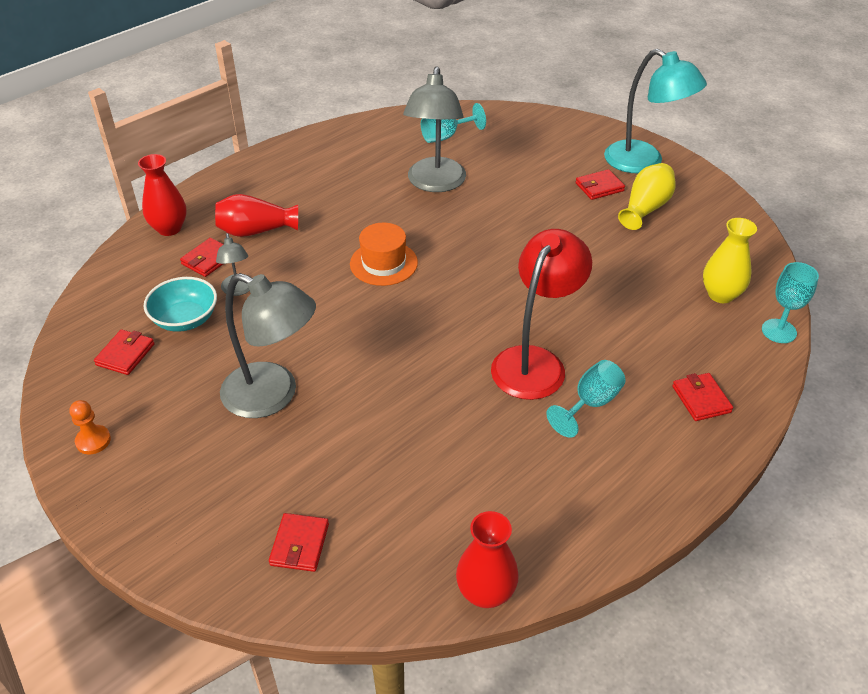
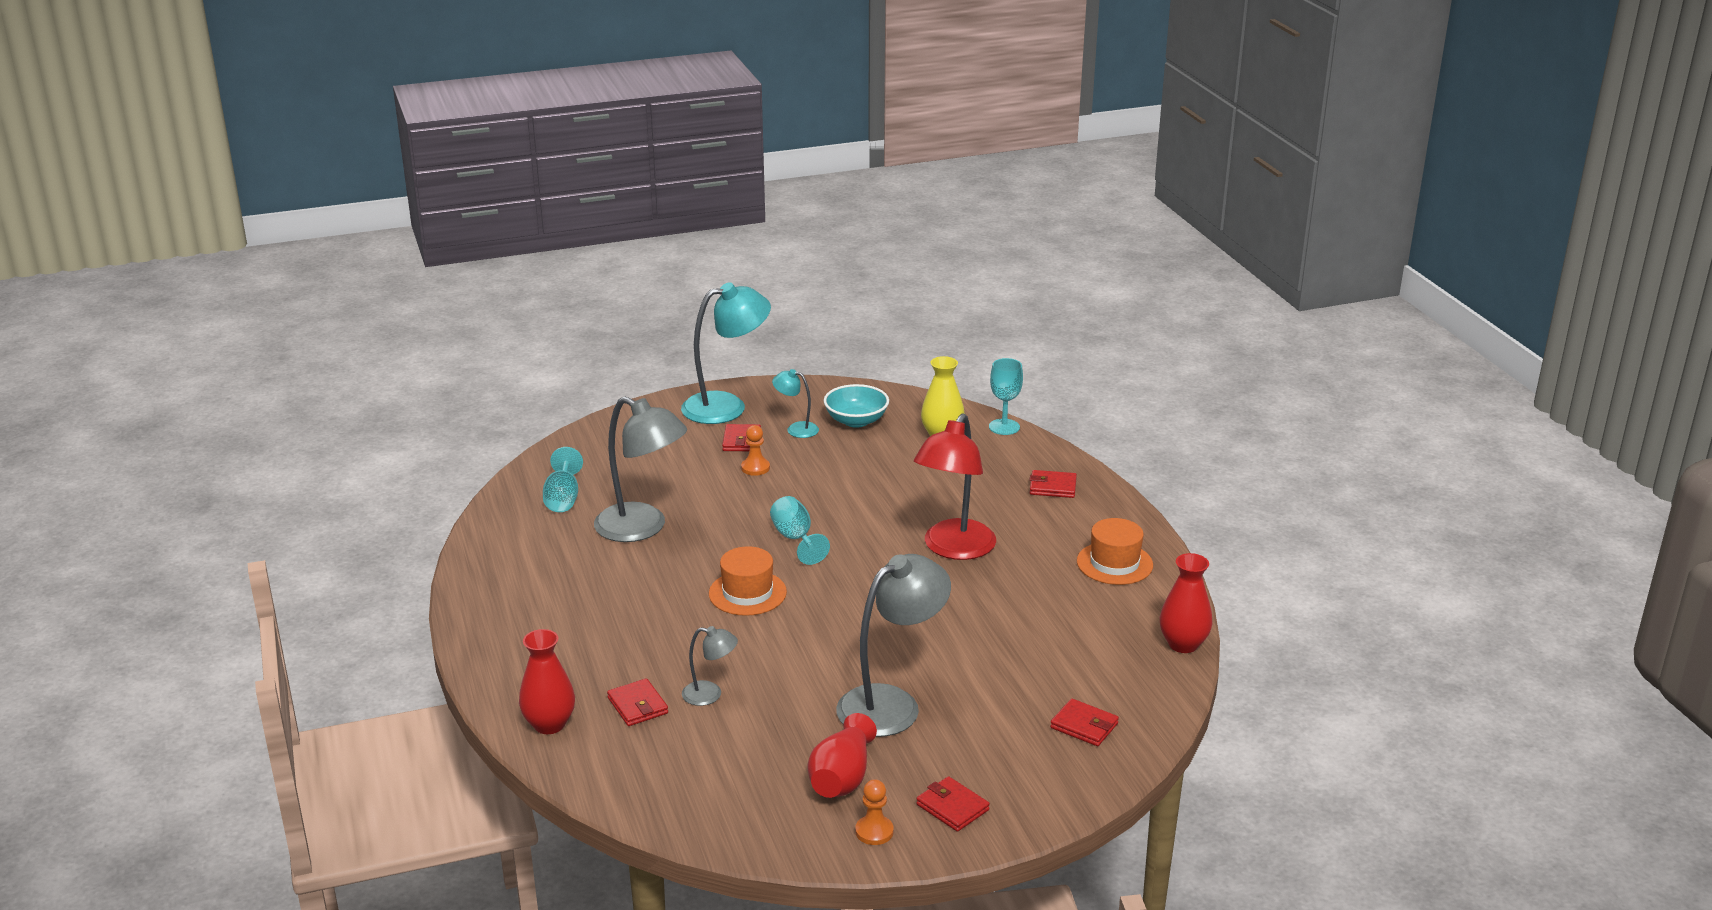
camera: 65 degrees left, 15 degrees down
(125, 354) = (755, 791): red wallet -> red wallet (952, 807)
(185, 319) = (730, 740): turquoise bowl -> turquoise bowl (856, 421)
(256, 231) = (614, 662): red vase -> red vase (842, 777)
(535, 362) = (954, 549): red lamp -> red lamp turned 120 degrees counterclockwise
(565, 207) = (755, 468): none -> orange pawn
(590, 403) = (1022, 537): turquoise goblet -> turquoise goblet (795, 539)
(598, 489) = (1114, 563): none -> orange hat
(645, 208) = (796, 429): yellow vase -> turquoise lamp

